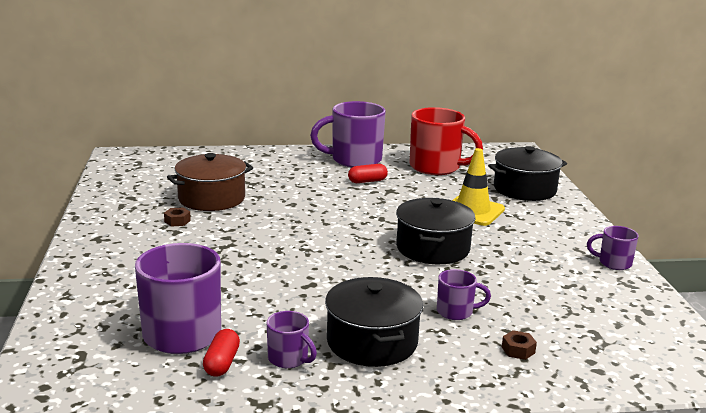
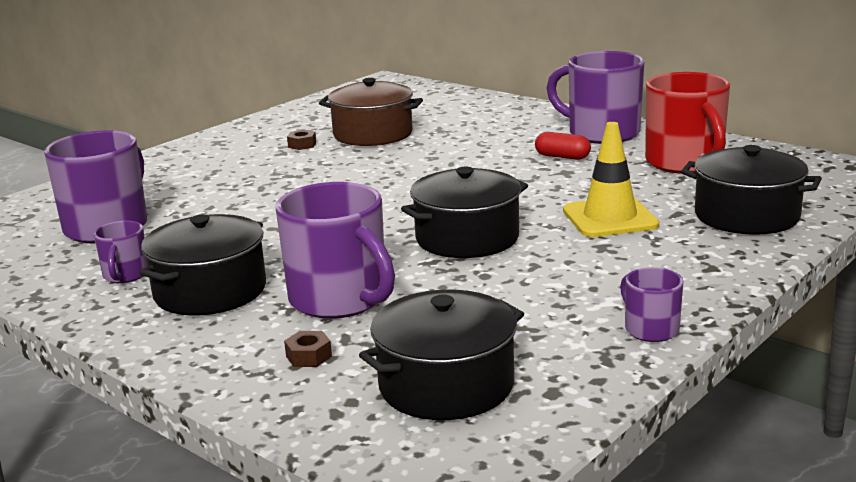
camera: 50 degrees right, 0 degrees up
(222, 363) = (81, 258): red capsule -> none
(456, 312) = (340, 300): purple mug -> purple mug, size x2.01
(606, 330) = (446, 385): none -> black pot

